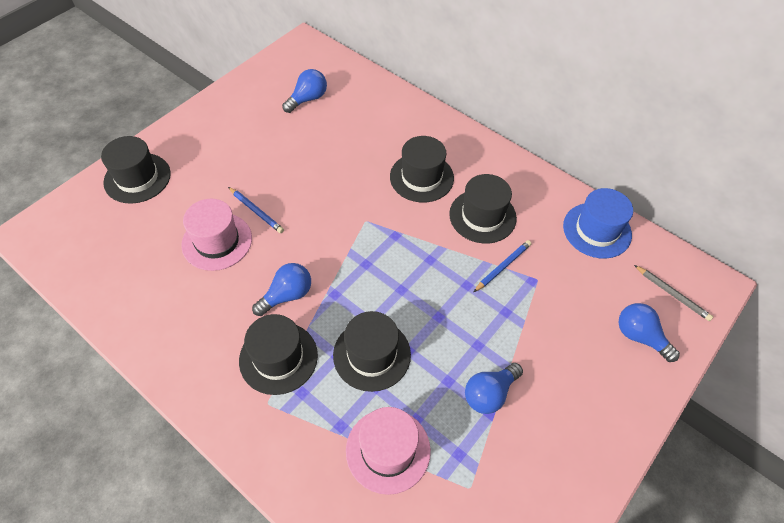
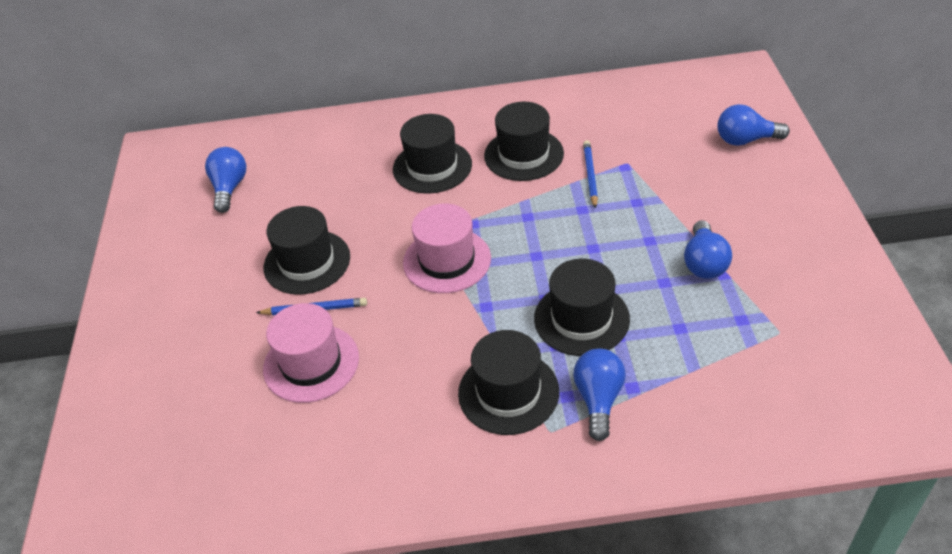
camera: 40 degrees left, 10 degrees down
(137, 178) = (135, 387): black hat -> black hat (307, 262)
(287, 295) = (445, 343): blue light bulb -> blue light bulb (598, 399)
(388, 450) = (691, 367): pink hat -> pink hat (447, 260)
(597, 230) = (621, 98): blue hat -> none
(672, 294) = (727, 97): grey pencil -> none

